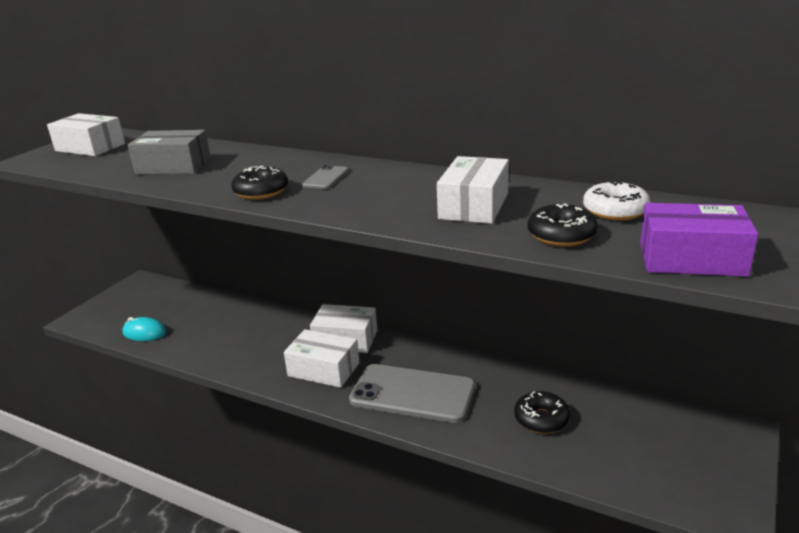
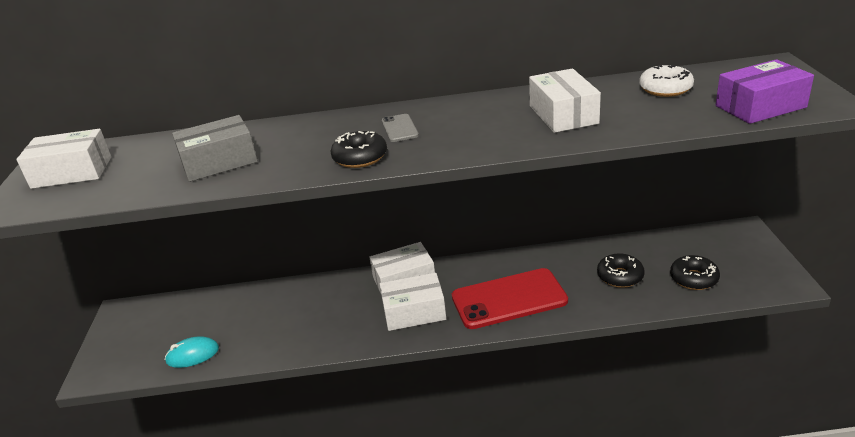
camera: 30 degrees left, 5 degrees up
(412, 393) = (509, 299): grey phone -> red phone
(561, 235) = (659, 117): black donut -> black donut (693, 278)

